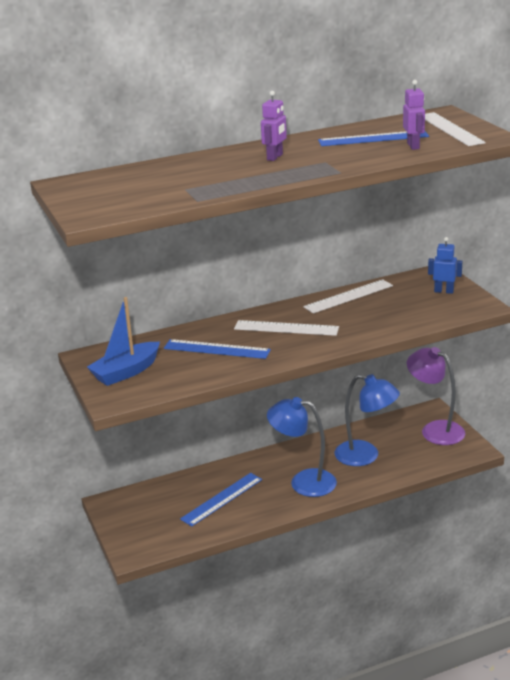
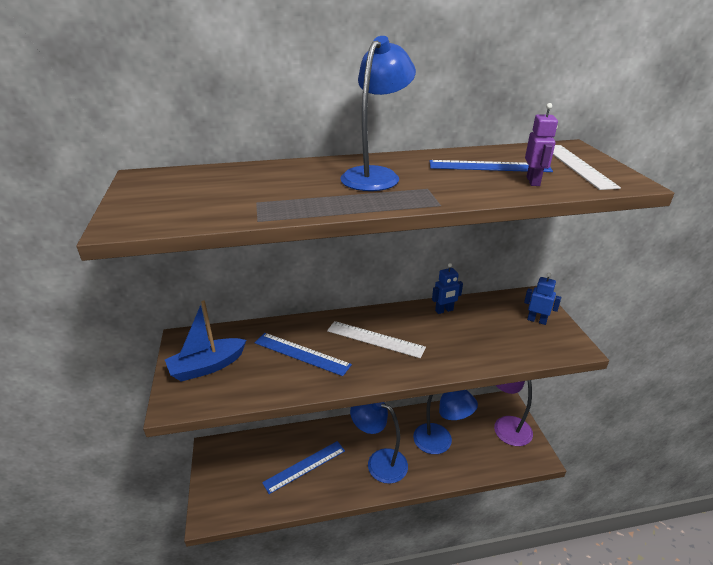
camera: 10 degrees right, 5 degrees up
(275, 157) = (375, 175): purple robot -> blue lamp
(349, 296) = (444, 310): white ruler -> blue robot

